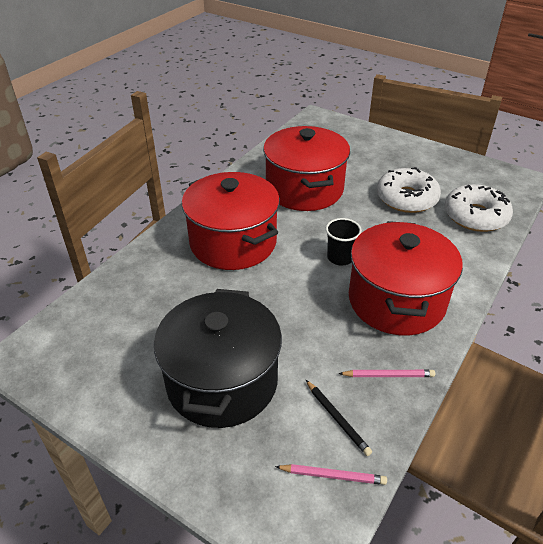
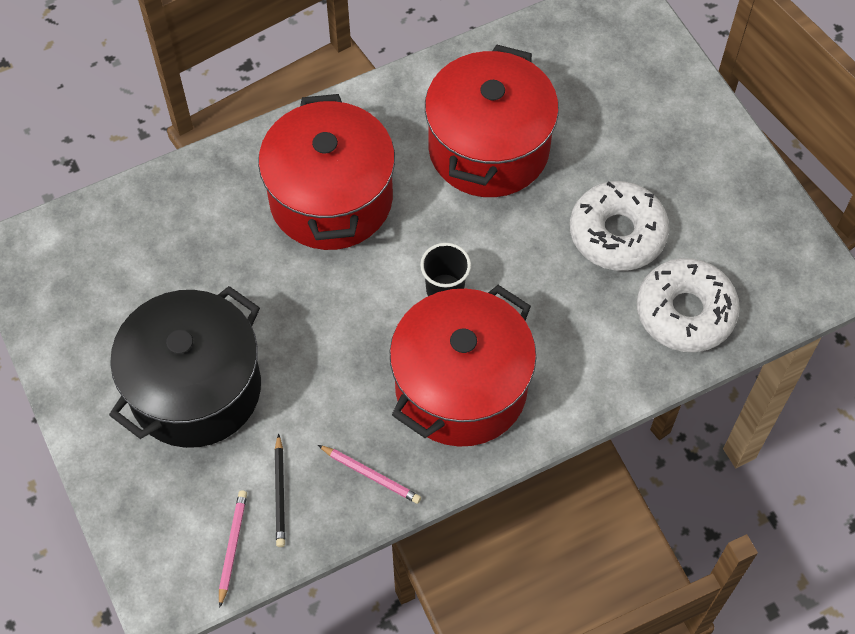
camera: 30 degrees right, 20 degrees up
(333, 475) = (232, 546): pink pencil -> pink pencil turned 120 degrees counterclockwise

